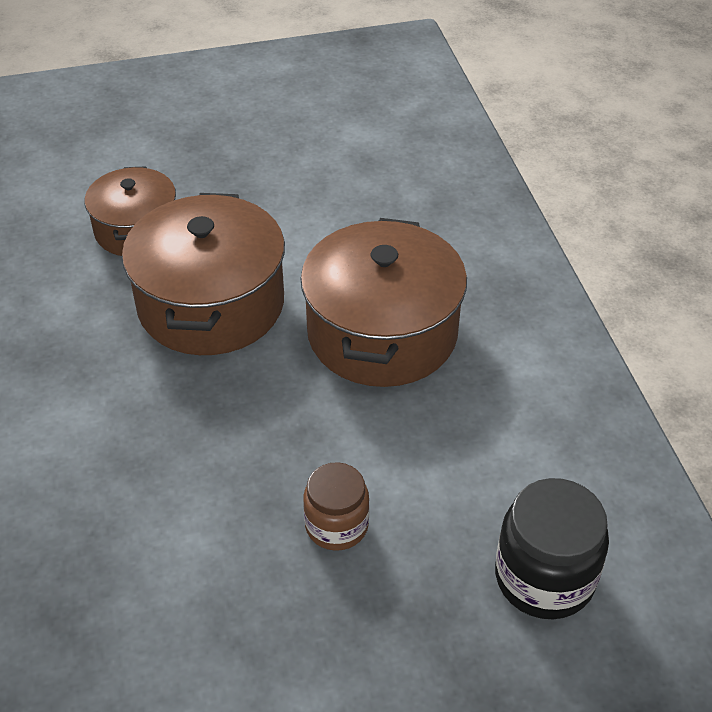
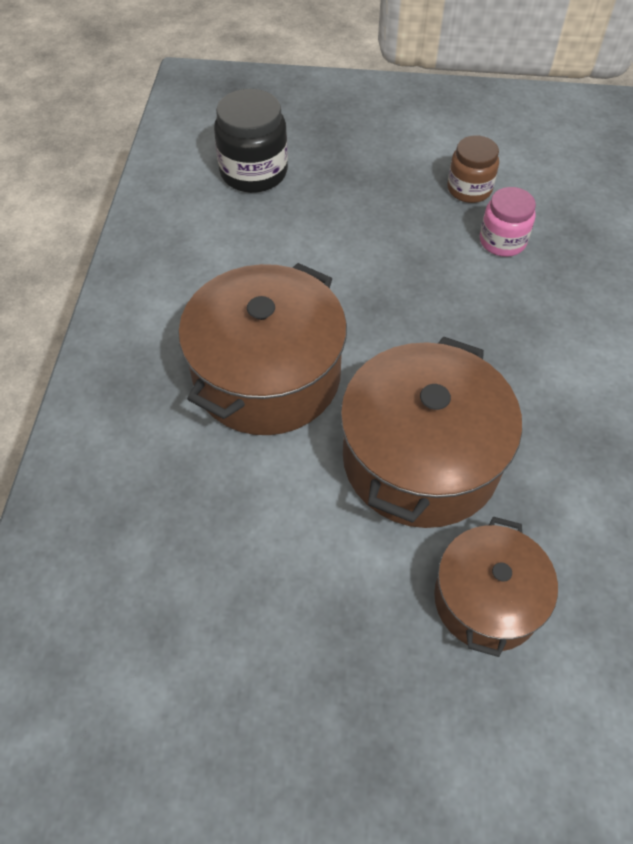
camera: 160 degrees left, 10 degrees up
(168, 566) = (502, 241): none -> pink jar
(336, 525) = (375, 235): brown jar -> brown jar (469, 189)

